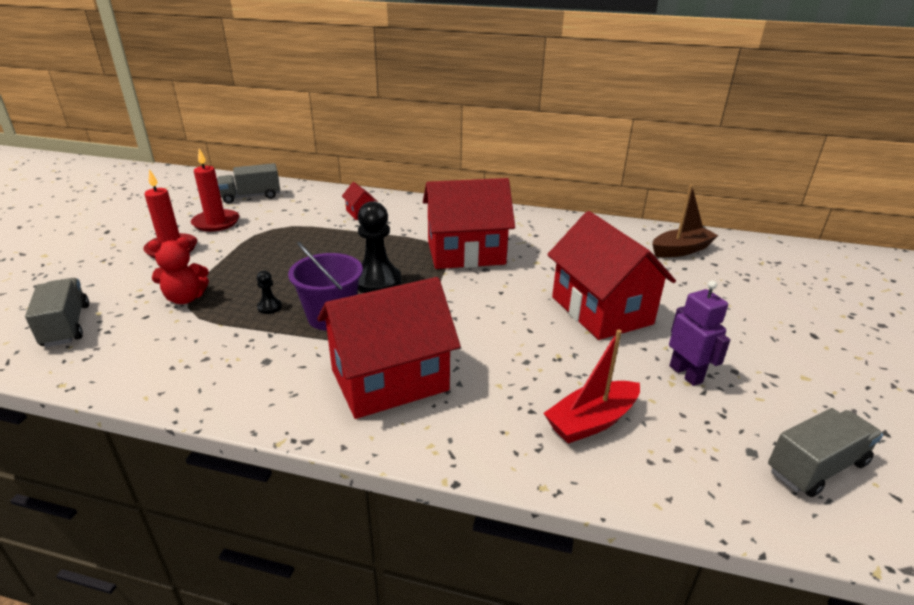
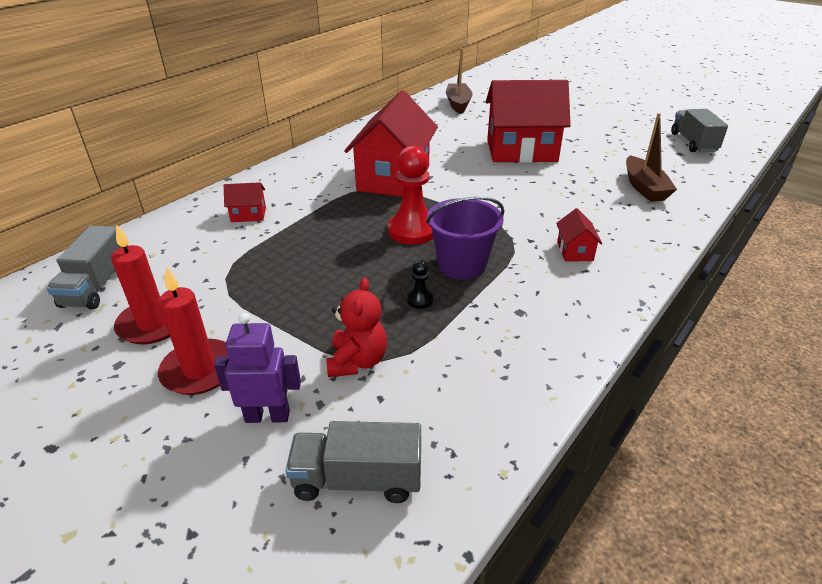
camera: 65 degrees left, 5 degrees up
(377, 281) = (412, 230): black pawn -> red pawn
(389, 380) = (575, 251): red house -> red house, size x0.42
(591, 421) = (644, 187): red boat -> brown boat
(686, 374) = (606, 147): purple robot -> purple robot (267, 416)

